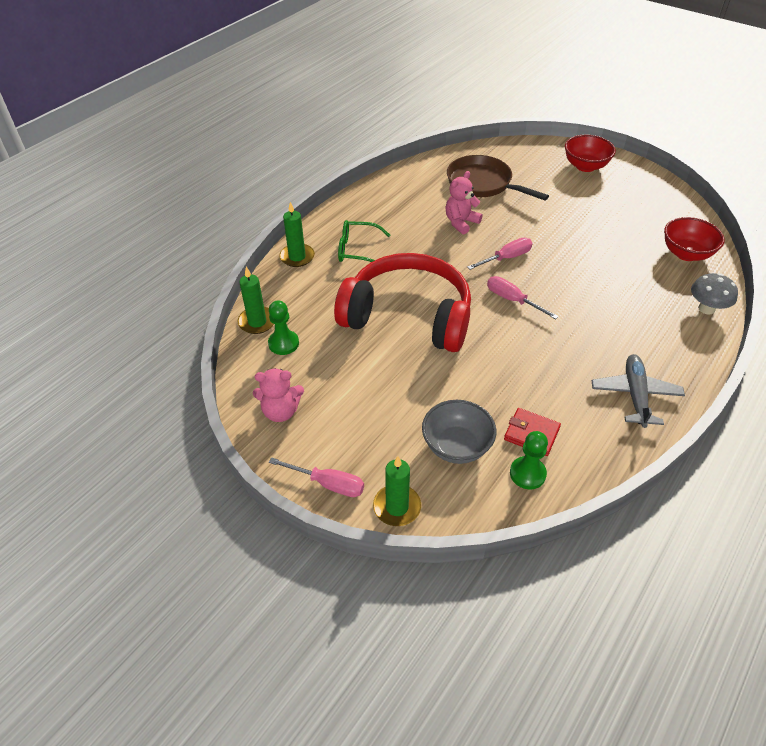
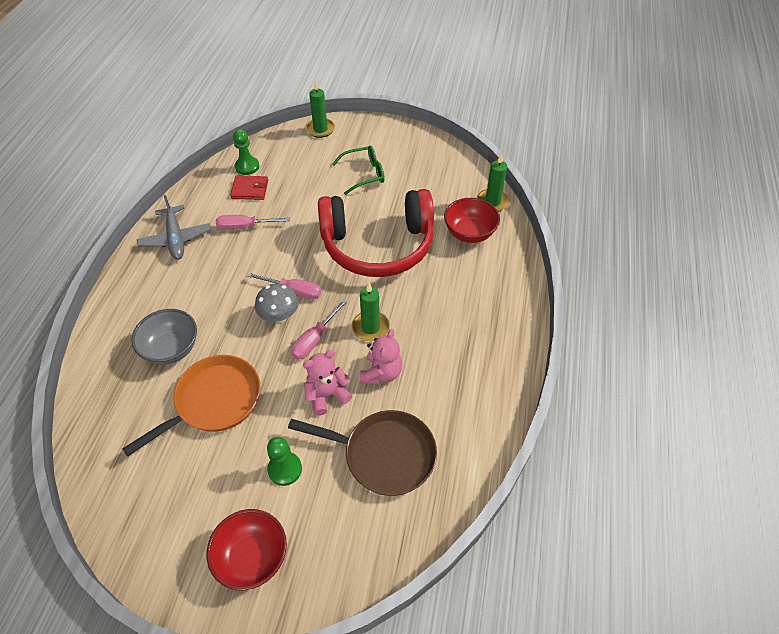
camera: 155 degrees right, 5 degrees up
(281, 411) = (423, 152): pink teddy bear -> pink teddy bear (327, 395)
(283, 343) = (458, 193): green pawn -> green pawn (285, 469)
(297, 257) = (513, 270): green candle -> green candle (370, 327)
(328, 484) = (366, 127): pink screwdriver -> pink screwdriver (244, 227)
(357, 250) = (465, 297): green glasses -> green glasses (364, 174)
(456, 446) = (298, 168): grey bowl -> grey bowl (171, 349)
(602, 242) = (214, 401): none -> orange pan
(686, 253) = (115, 417): red bowl -> red bowl (469, 233)
(706, 308) = (104, 344): grey mushroom -> grey mushroom (279, 316)

